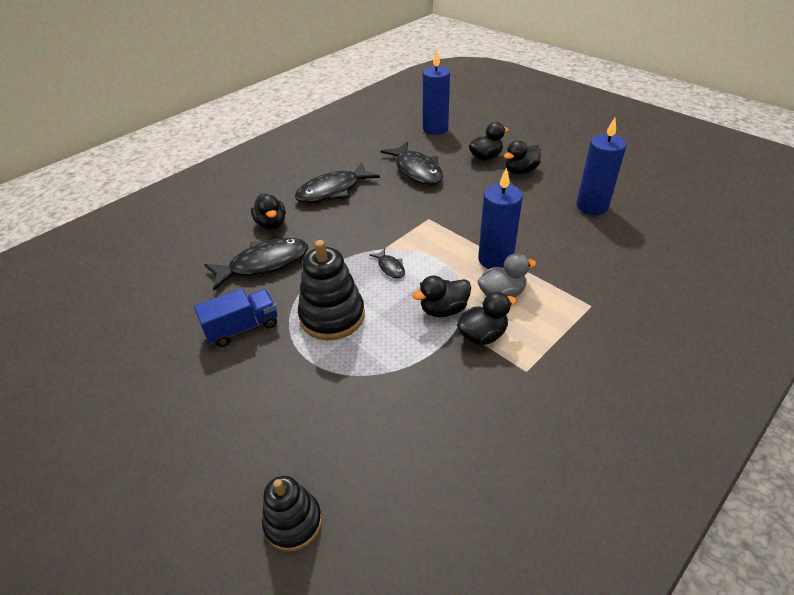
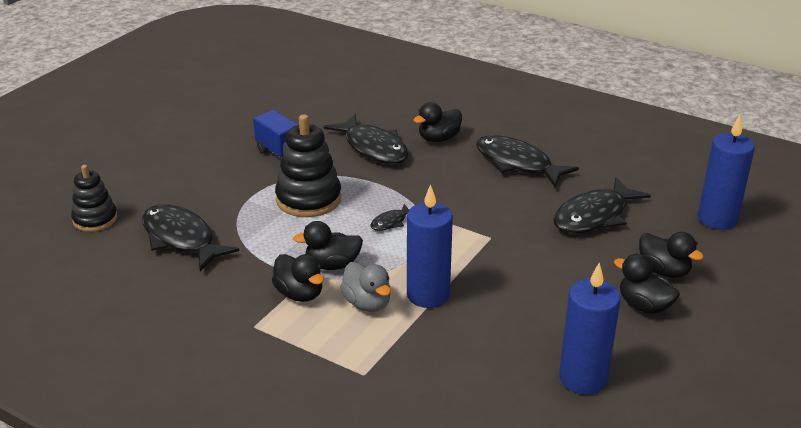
camera: 75 degrees right, 10 degrees down
(367, 426) = (181, 239): none -> black fish
(443, 310) = (332, 265): black duck -> black duck turned 60 degrees counterclockwise

